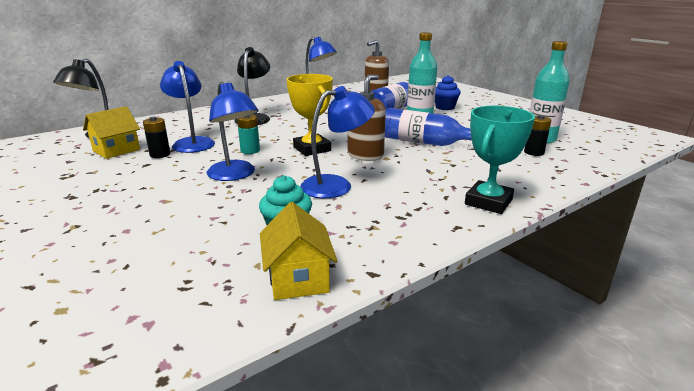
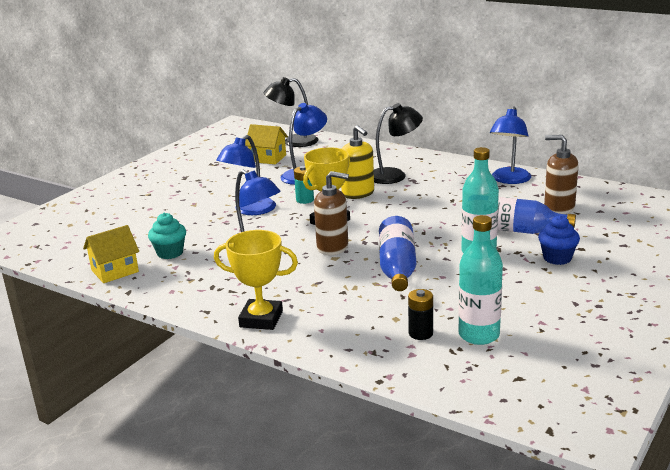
camera: 70 degrees right, 0 degrees up
(160, 154) = (270, 174): black battery -> none
(270, 132) = (358, 193): none -> yellow soap dispenser
(488, 202) = (261, 319): turquoise trophy -> yellow trophy

